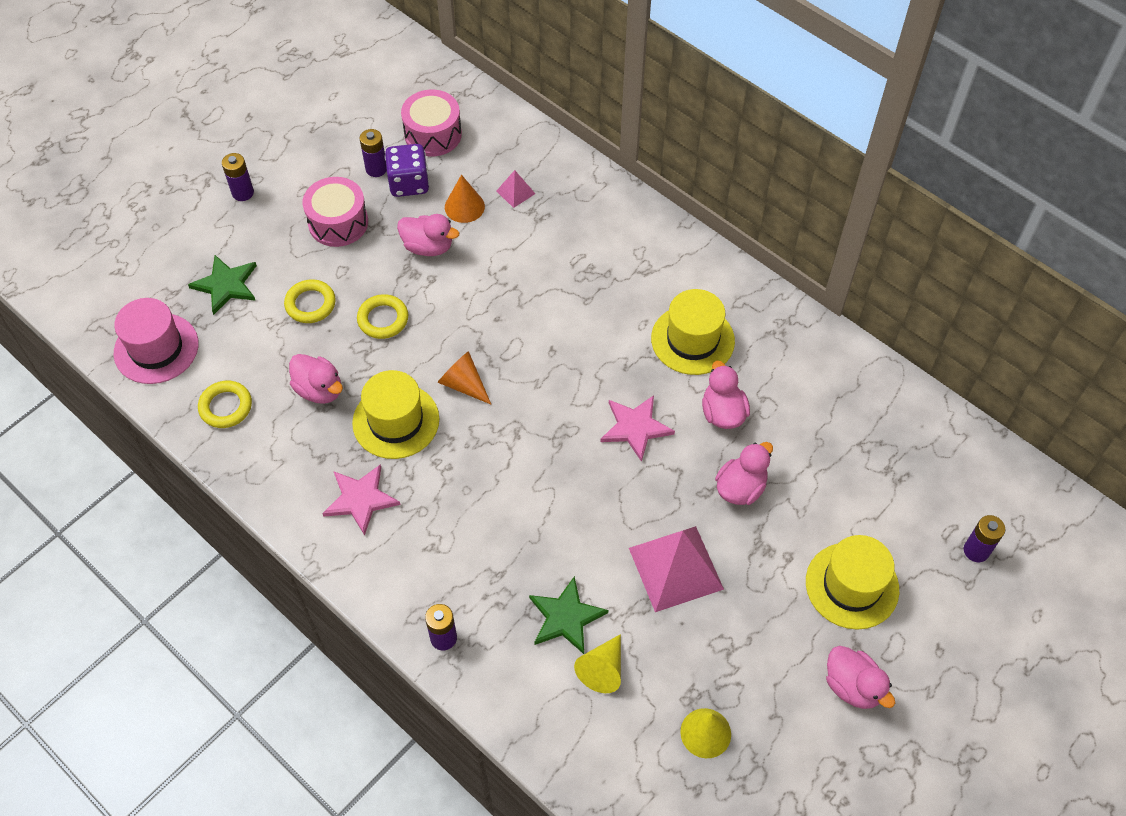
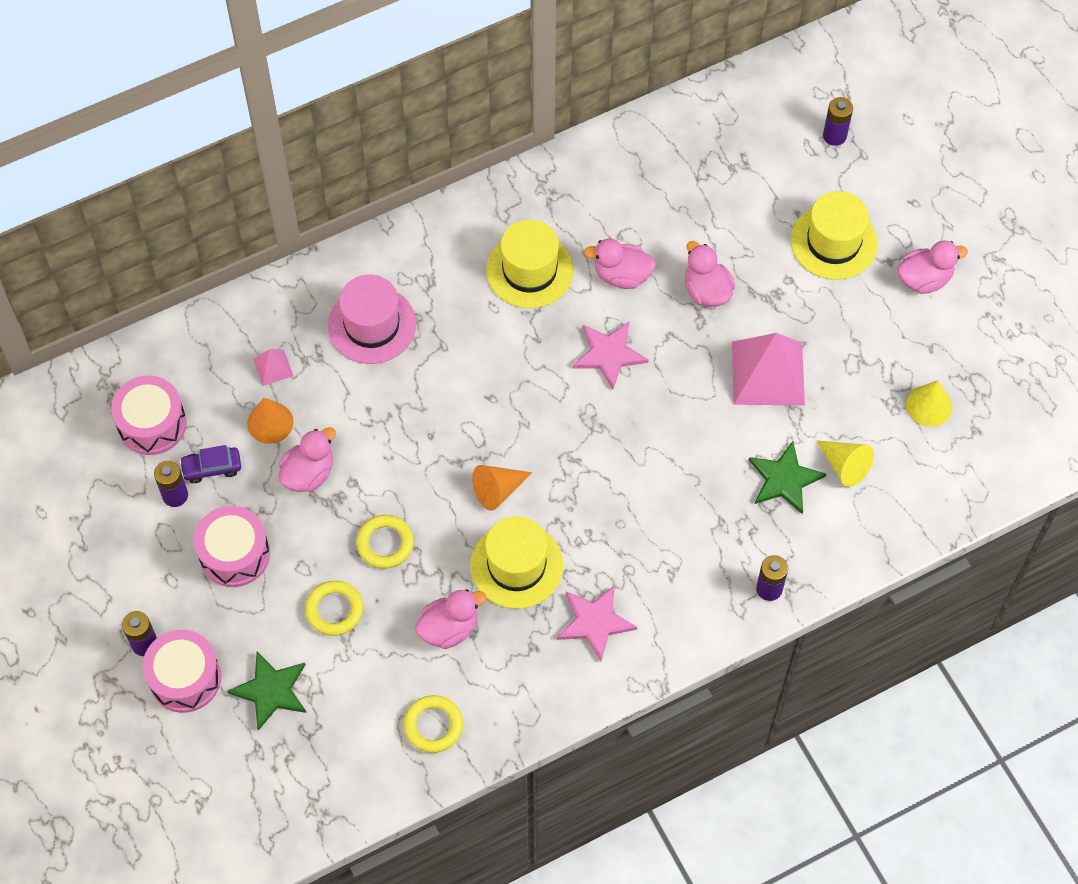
camera: 70 degrees left, 5 degrees up
(156, 348) = (327, 782): pink hat -> pink hat (372, 325)
(221, 227) = (185, 678): none -> pink drum
(409, 183) = (212, 468): purple dice -> purple car

